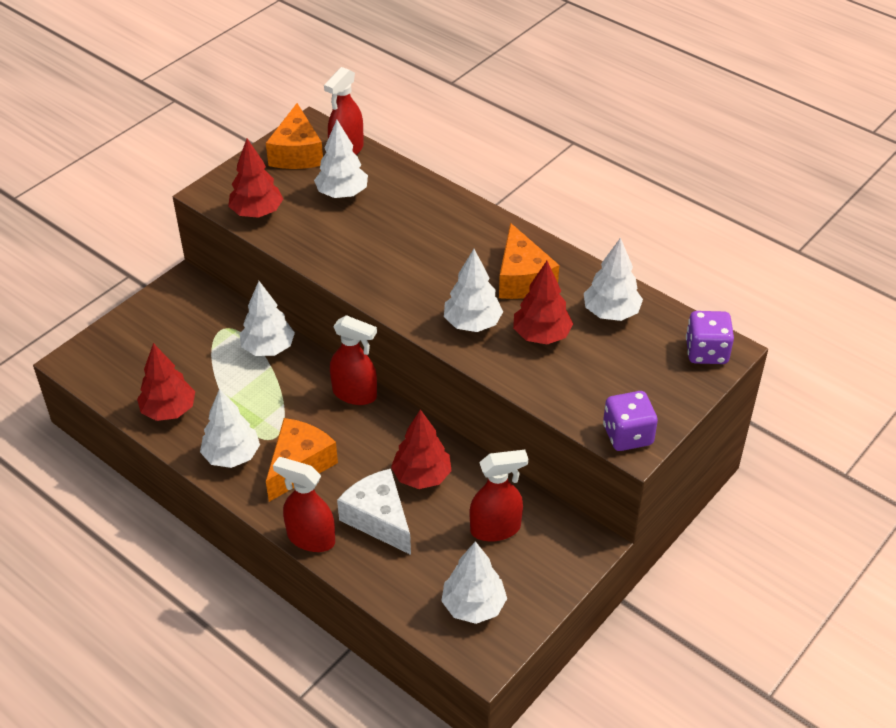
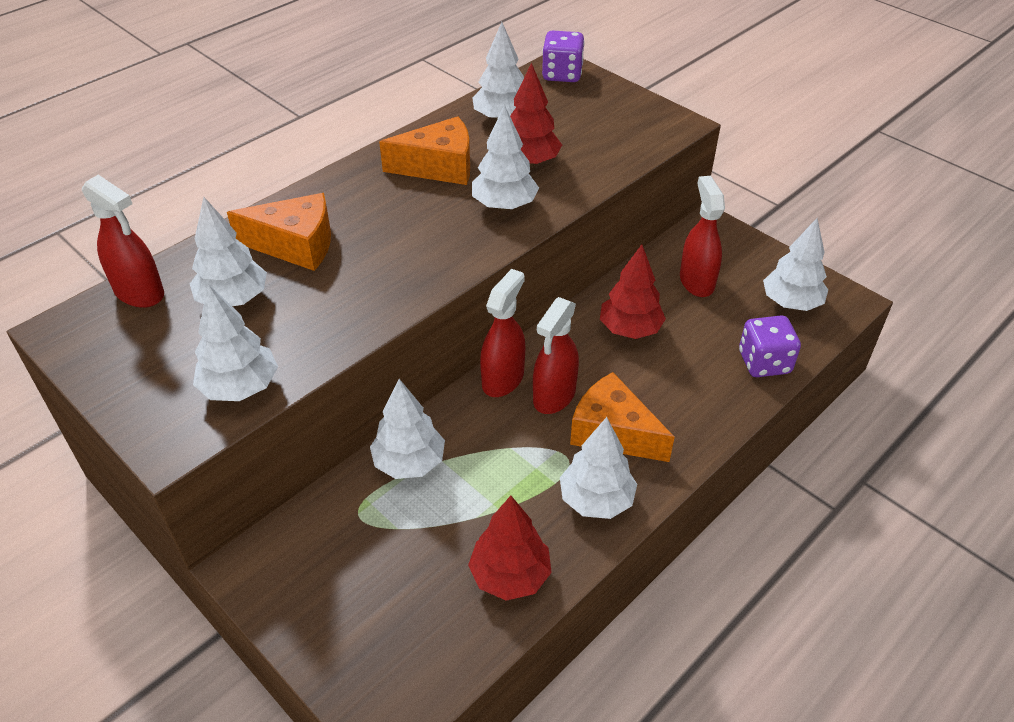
camera: 85 degrees left, 0 degrees up
(257, 212) = (240, 388): red tree -> white tree
(297, 153) = (119, 343): orange cheese -> orange cheese (296, 245)
(310, 538) = (720, 423): red spray bottle -> red spray bottle (554, 396)
(378, 519) = (689, 366): white cheese -> none
(627, 435) = (666, 125): purple dice -> purple dice (764, 362)

